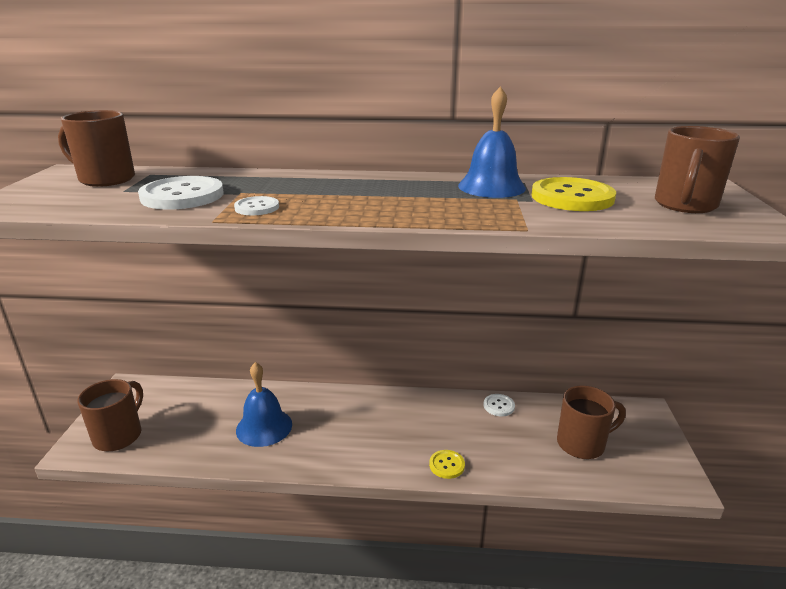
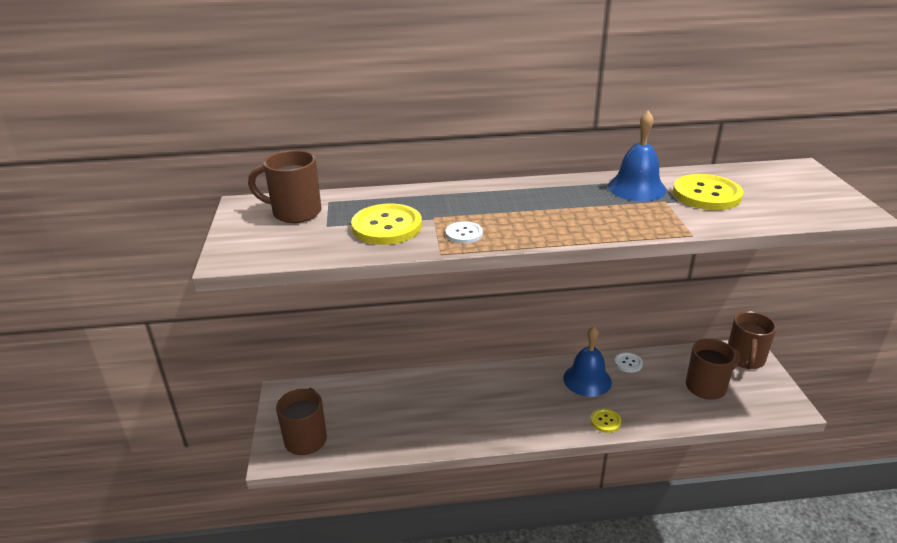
camera: 10 degrees left, 5 degrees up
(182, 196) = (387, 226): white button -> yellow button
(264, 427) = (434, 412): blue bell -> blue bell (587, 380)
(685, 205) = (794, 195): brown mug -> brown mug (745, 359)

